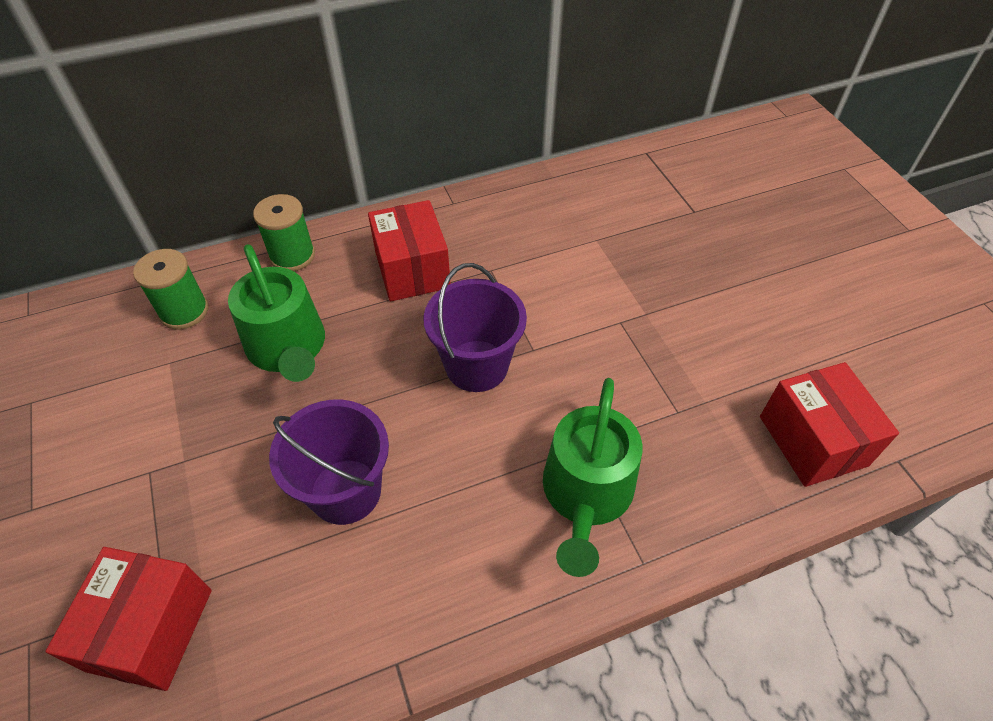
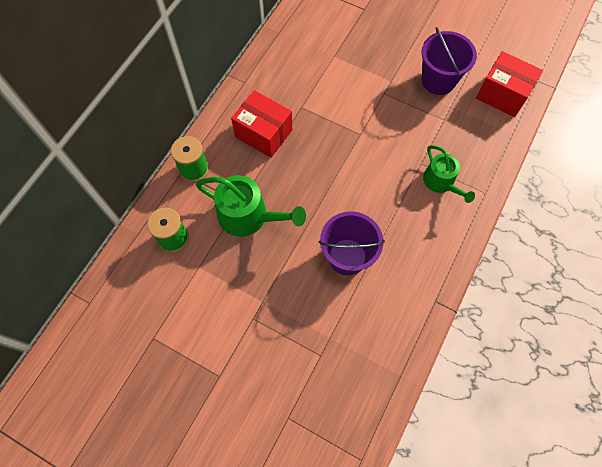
camera: 40 degrees left, 15 degrees up
(151, 629) = (331, 370): red box -> none
(476, 366) = (343, 160): purple bucket -> purple bucket (438, 80)
(586, 494) = (441, 182): green watering can -> green watering can, size x0.65

